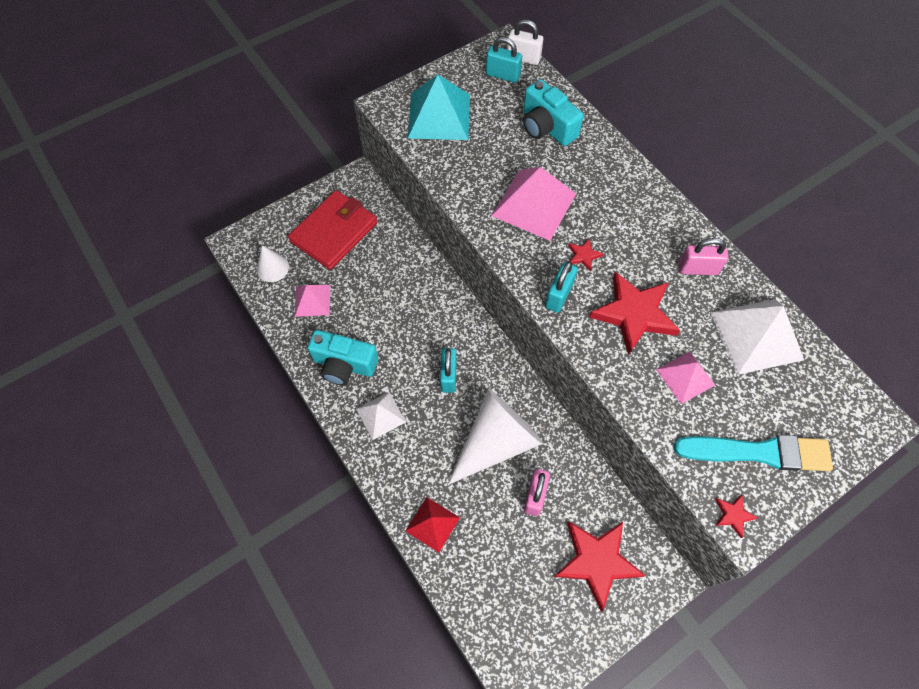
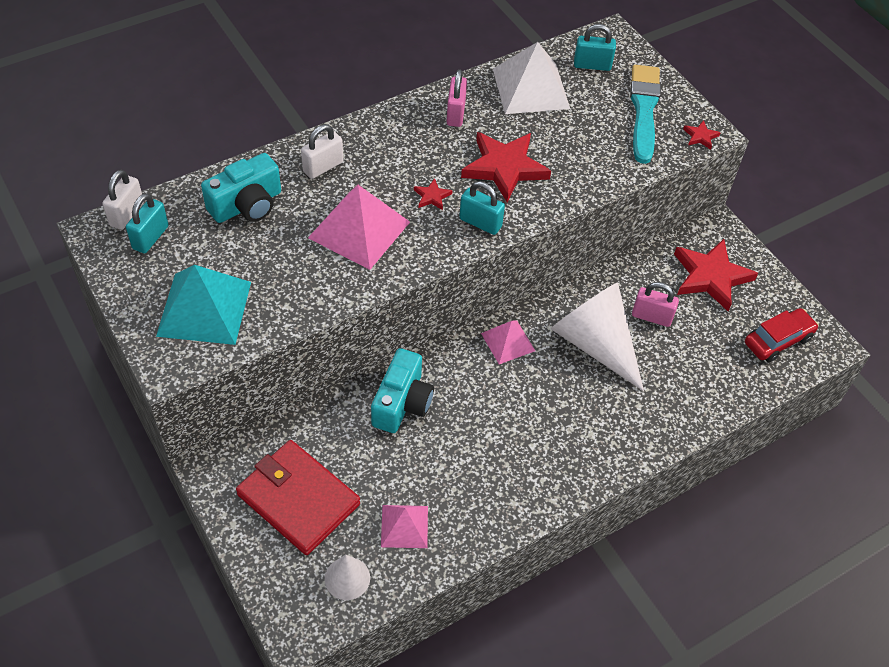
camera: 90 degrees left, 10 degrees down
(344, 365) = (499, 489): turquoise camera -> turquoise camera (402, 403)
(380, 415) = (565, 451): white pyramid -> none
(432, 524) = (686, 407): red pyramid -> none
(448, 376) = (518, 381): turquoise padlock -> turquoise padlock (592, 65)
(522, 628) = (778, 340): none -> red car
(601, 172) = (323, 167): none -> white padlock
(685, 377) = (573, 143): pink pyramid -> pink pyramid (507, 342)

